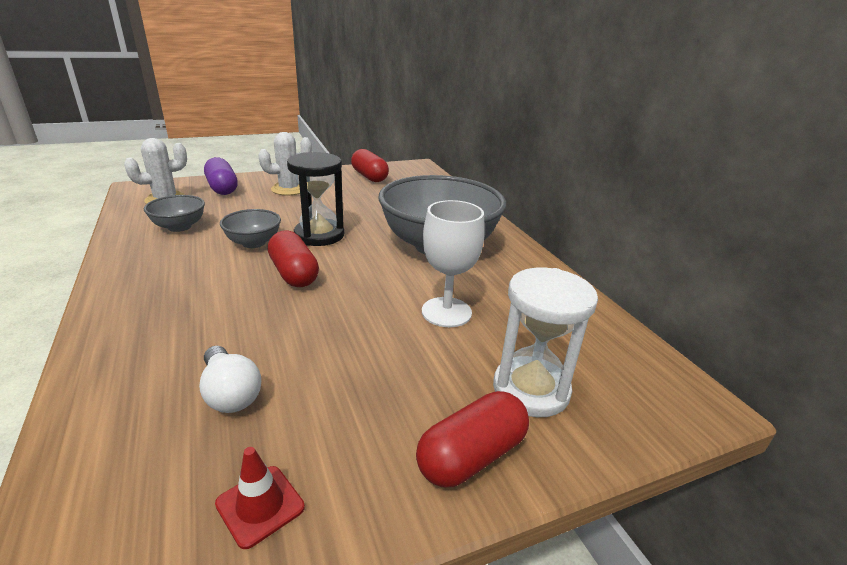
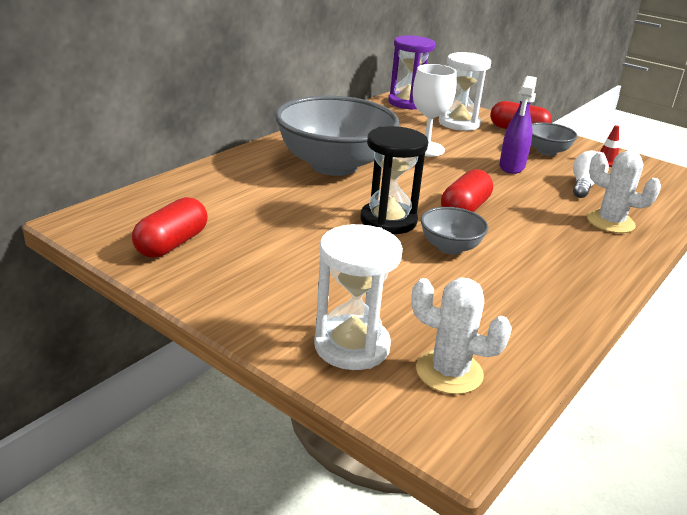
camera: 120 degrees left, 0 degrees up
(179, 227) = (488, 309): grey bowl -> grey bowl (547, 151)
(222, 188) = (352, 346): purple capsule -> white hourglass
(289, 189) = (290, 287): white cactus -> white cactus (610, 222)
(344, 356) = (511, 167): none -> purple spray bottle
(645, 374) = (407, 103): none -> purple hourglass

